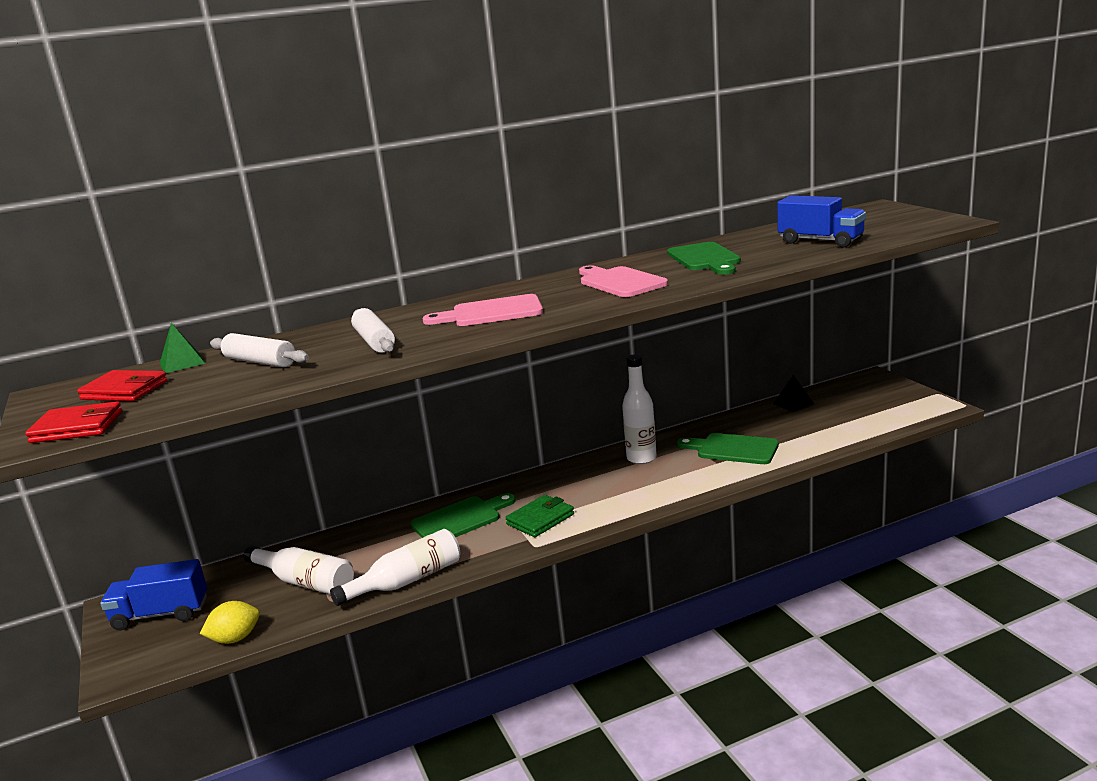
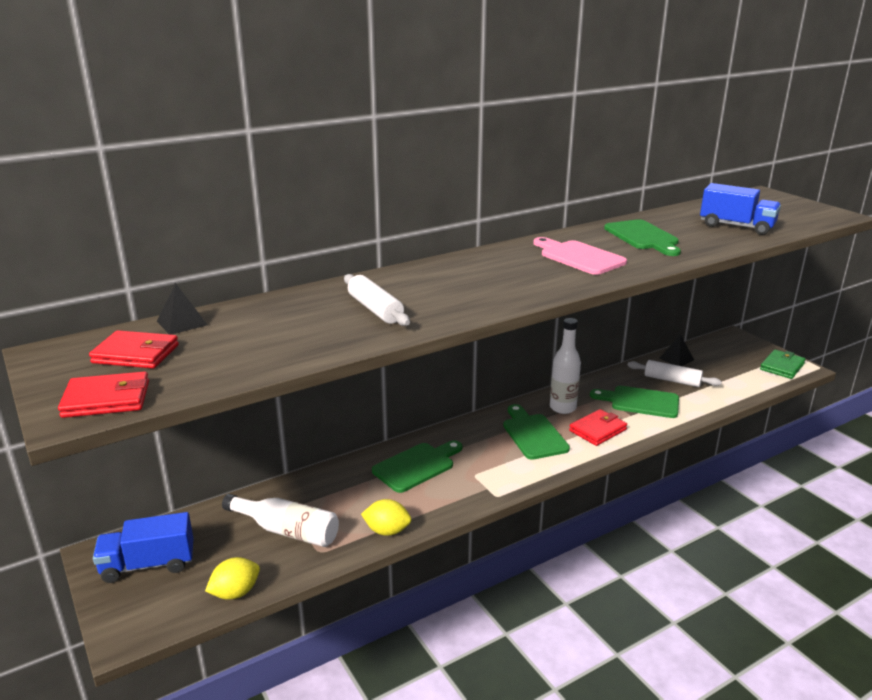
camera: 10 degrees left, 5 degrees up
(182, 363) = (182, 323): green pyramid -> black pyramid
(260, 362) = (267, 326): white rolling pin -> white rolling pin (672, 380)
(406, 581) = (387, 531): white bottle -> yellow lemon
(491, 312) = (474, 283): pink cutting board -> none
(540, 519) = (492, 468): green wallet -> green wallet (782, 367)
(598, 485) = (533, 434): none -> green cutting board
(672, 479) = (598, 430): none -> red wallet

